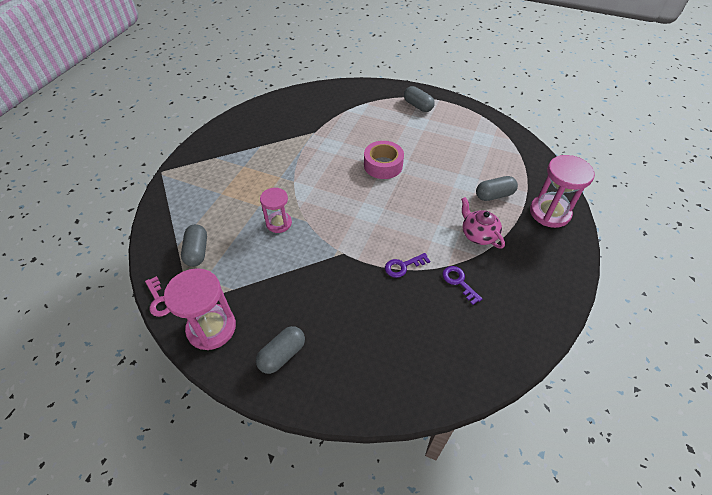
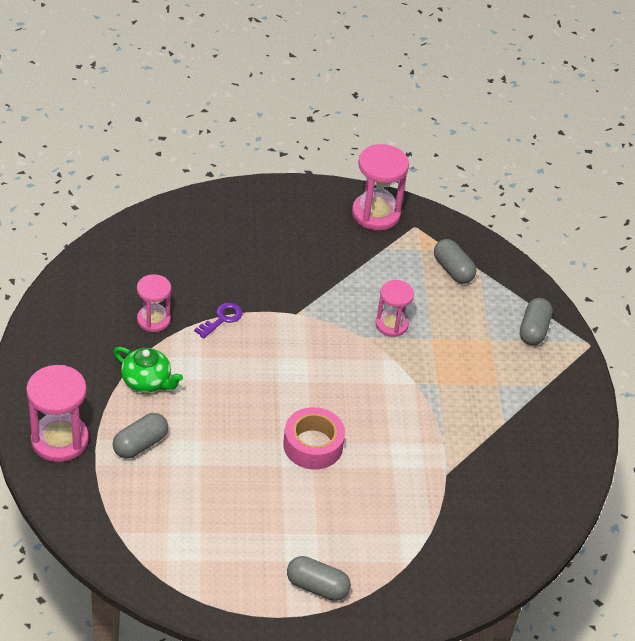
camera: 150 degrees right, 5 degrees down
(159, 300) = (445, 220): pink key -> none
(282, 355) = (296, 213): grey capsule -> grey capsule (533, 330)
(459, 282) = (153, 320): purple key -> pink hourglass
(478, 234) = (147, 381): pink teapot -> green teapot

